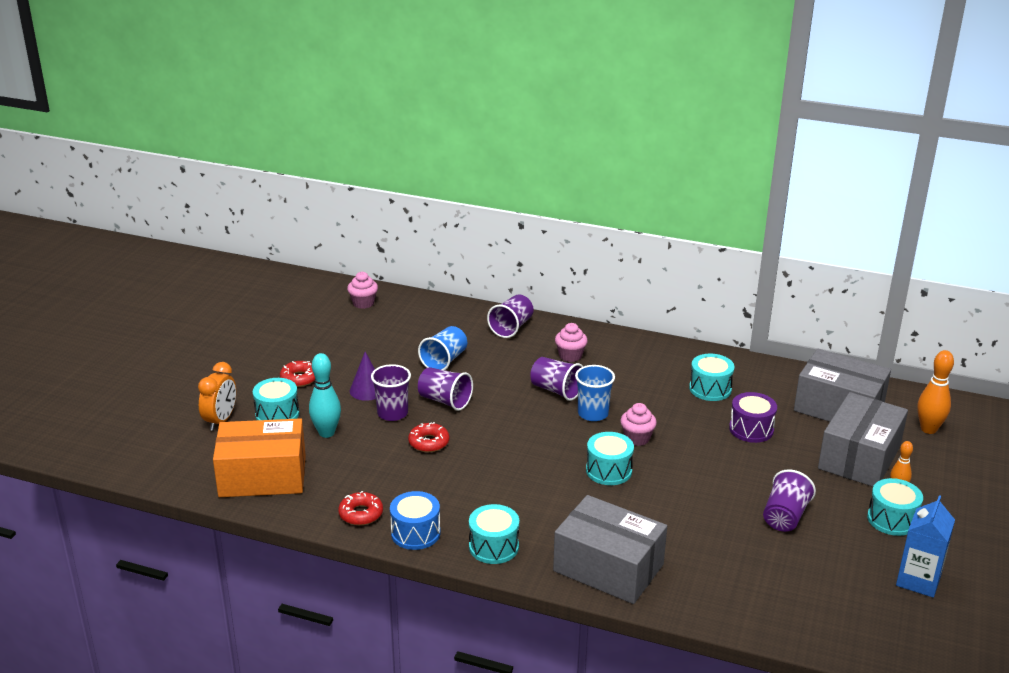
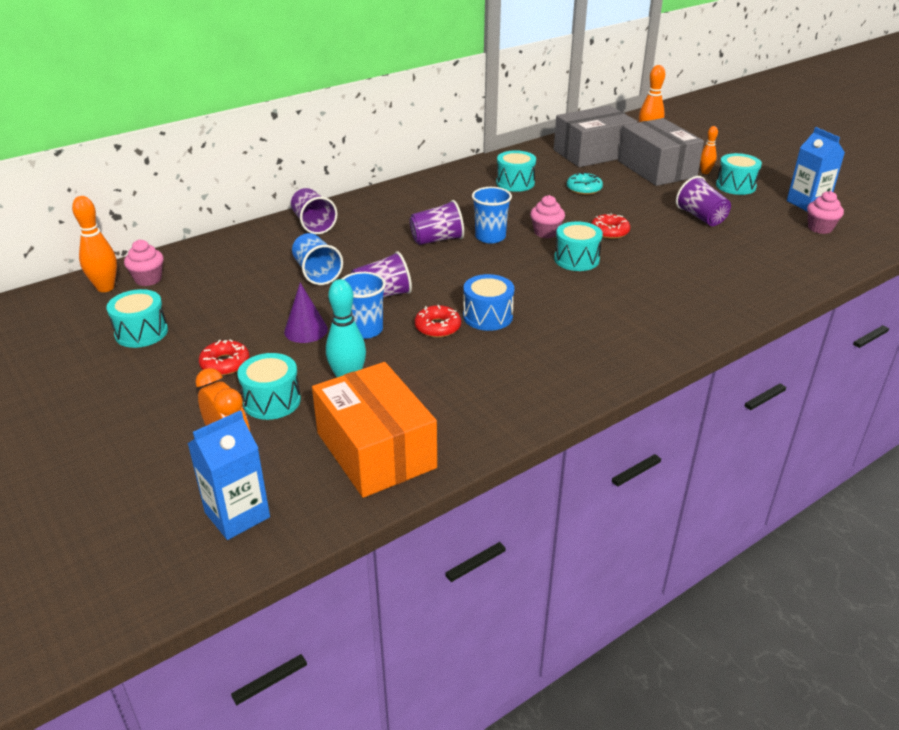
camera: 55 degrees left, 5 degrees up
(163, 453) = (237, 515): none -> blue carton
(262, 476) = (376, 450): orange box -> orange box turned 60 degrees counterclockwise
(337, 294) = (105, 288): none -> orange bowling pin
(361, 514) = (511, 406): red donut -> red donut (609, 231)
(392, 413) = (365, 330): purple cup -> blue cup
(415, 533) = (573, 384): blue drum -> blue drum (488, 316)
(493, 547) = (632, 350): turquoise drum -> turquoise drum (141, 332)
(570, 356) = (395, 216): pink cupcake -> pink cupcake (820, 228)
(608, 568) = (706, 307): grey box -> none
(751, 429) = (584, 189): purple drum -> turquoise donut

